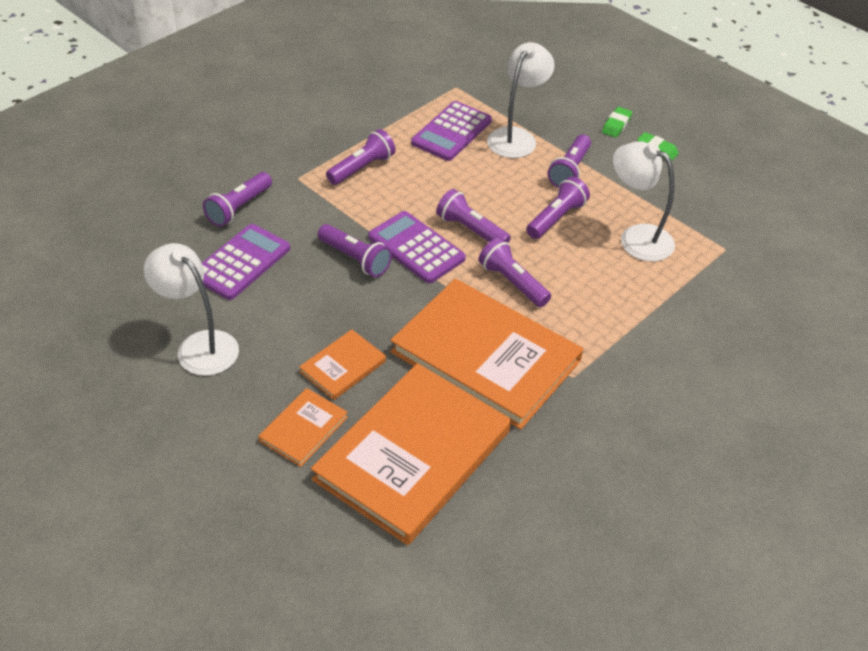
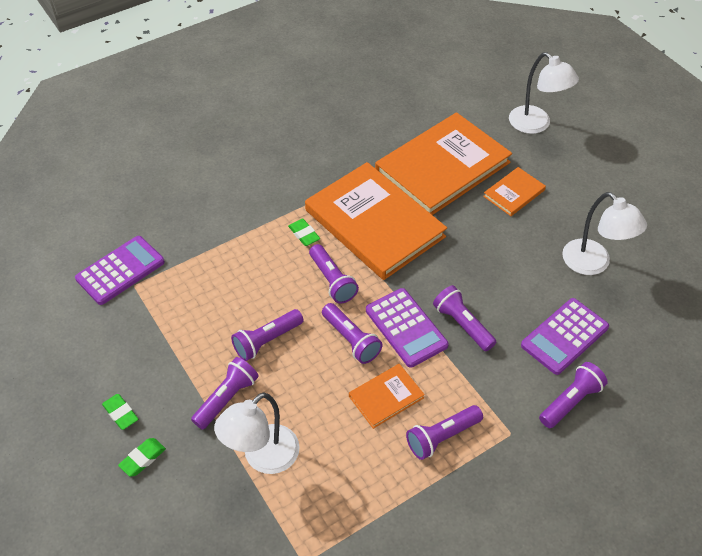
camera: 165 degrees left, 5 degrees up
(343, 367) = (483, 231): orange book -> orange book (386, 397)
(451, 132) = (332, 478): purple calculator -> purple calculator (120, 270)
(568, 329) = (304, 234): none -> green eraser
(636, 237) = (204, 308): white lamp -> white lamp (536, 125)

